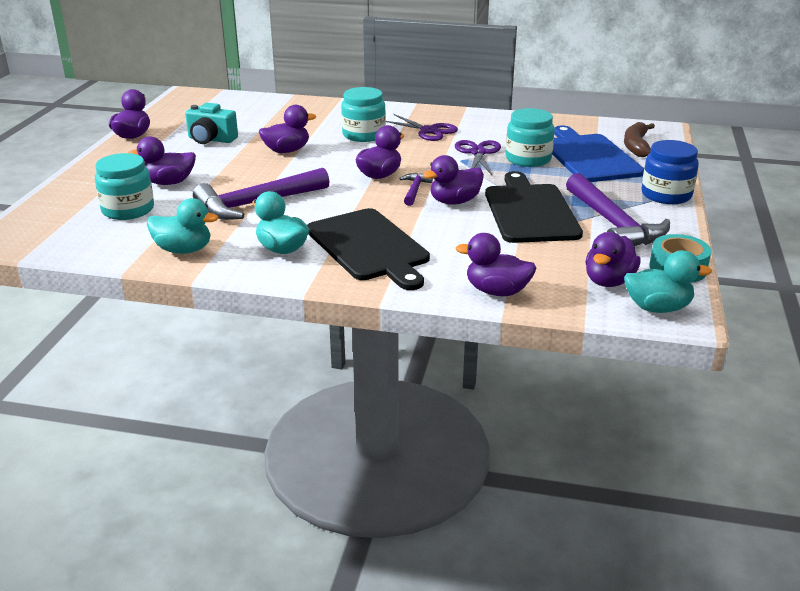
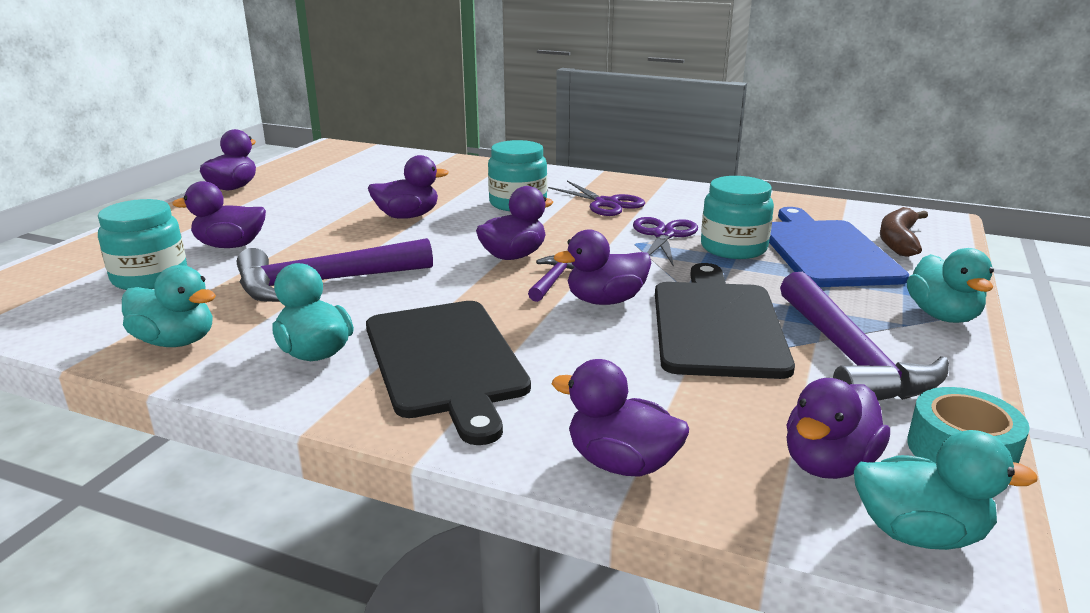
camera: 10 degrees right, 5 degrees down
(211, 139) = (322, 197): turquoise camera -> none
(666, 195) = (942, 316): blue jar -> turquoise duck

